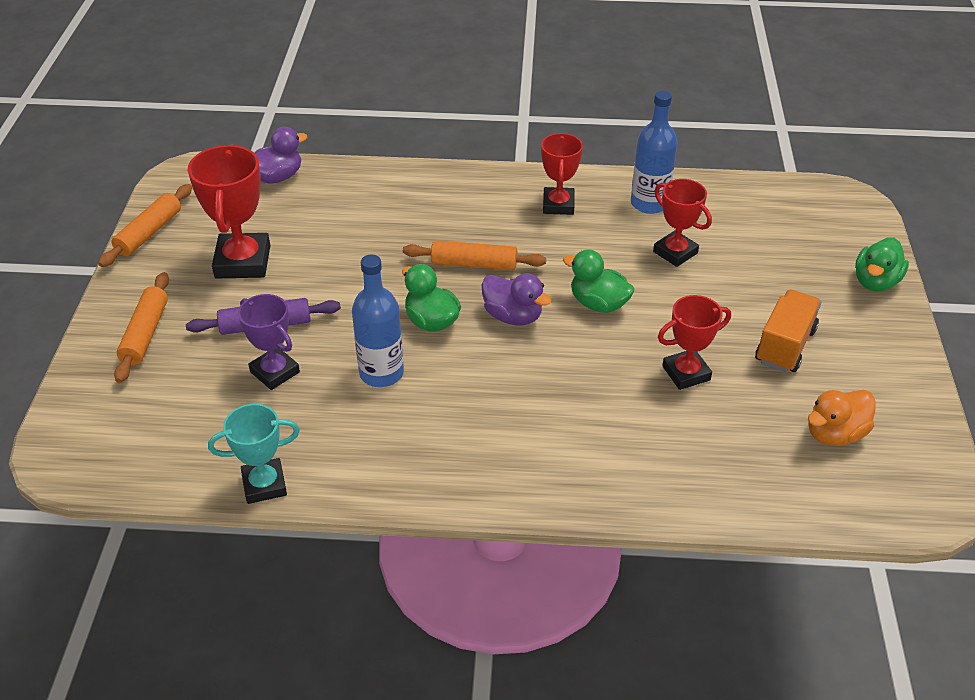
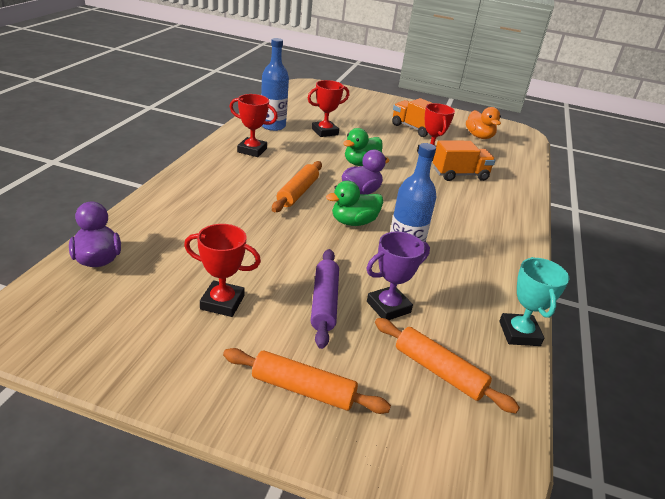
camera: 80 degrees left, 10 degrees down
(149, 233) = (118, 367): orange rolling pin -> orange rolling pin (439, 371)
(243, 262) = (222, 302): red trophy -> red trophy, size x0.65
(645, 414) = (460, 175): none -> orange truck
(875, 282) = (374, 98): green duck -> none

